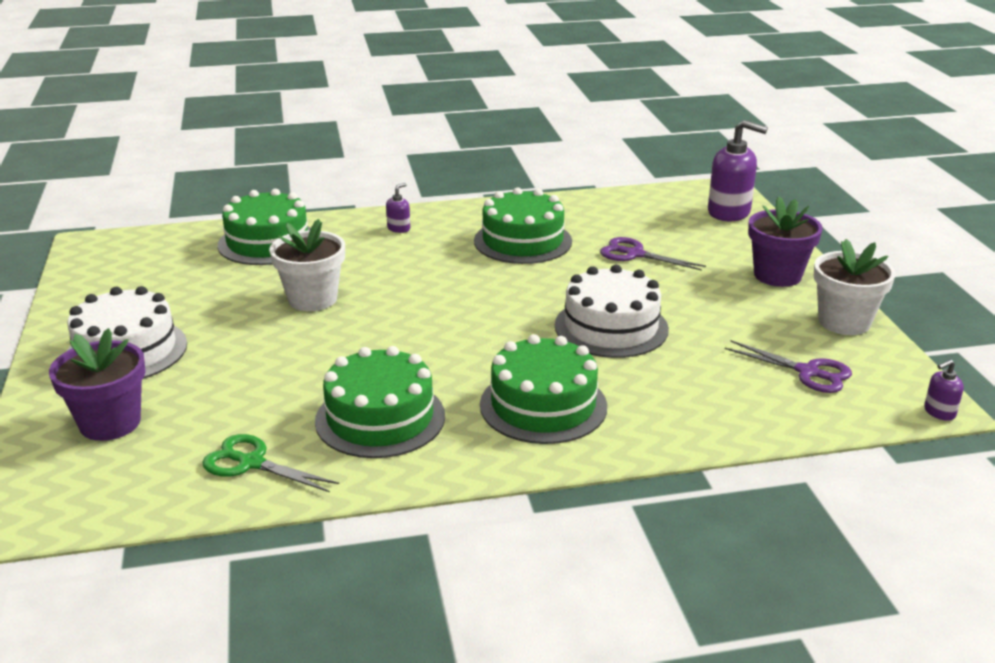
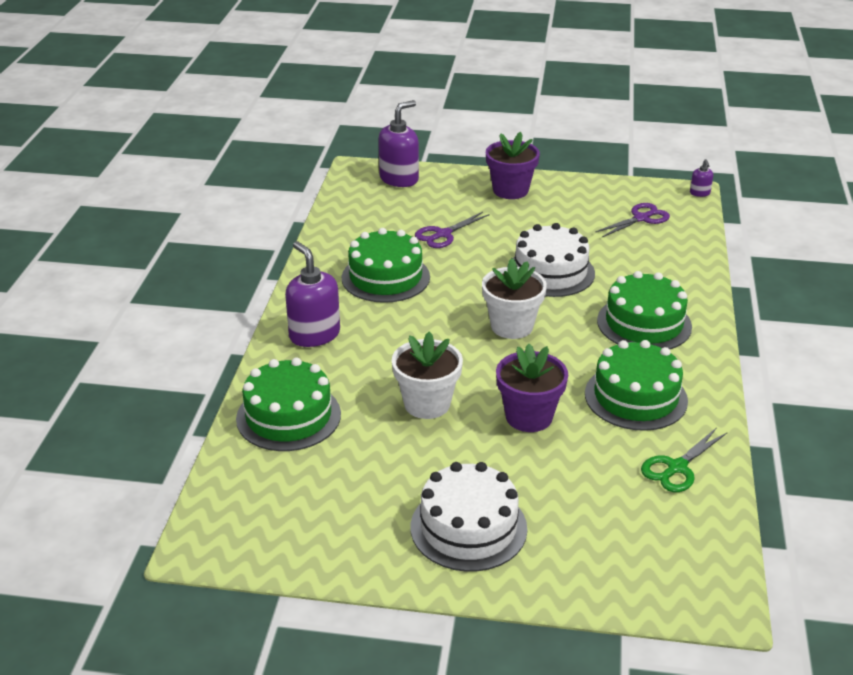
camera: 70 degrees left, 5 degrees up
(110, 423) = (593, 543): purple flower pot -> purple flower pot (529, 417)
(399, 228) = (314, 334): purple soap dispenser -> purple soap dispenser, size x2.13
(844, 322) = (586, 188): white flower pot -> white flower pot (512, 326)

